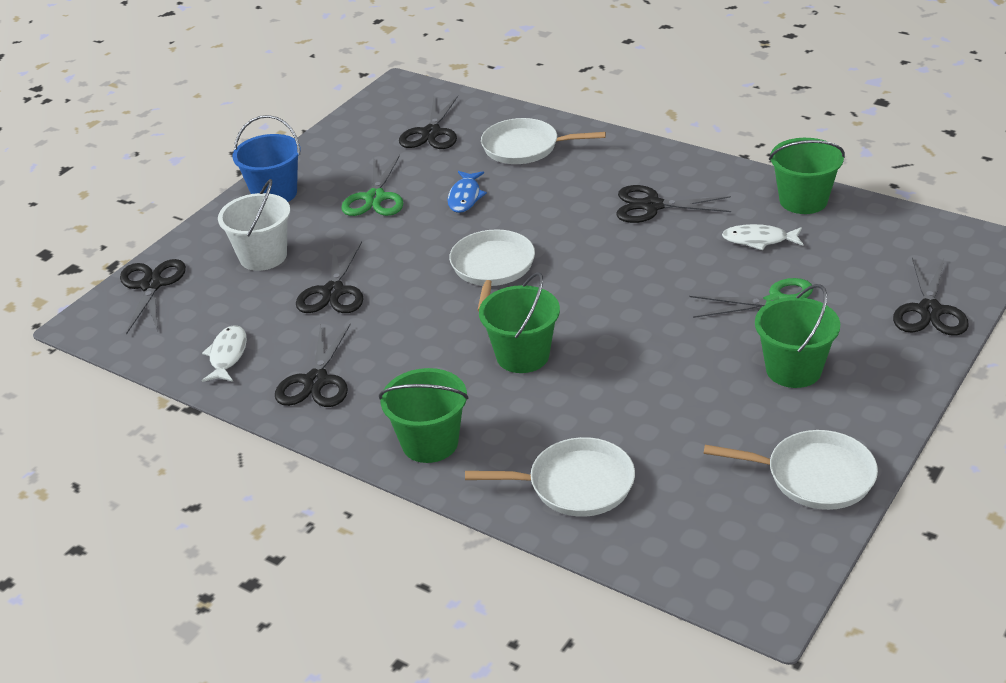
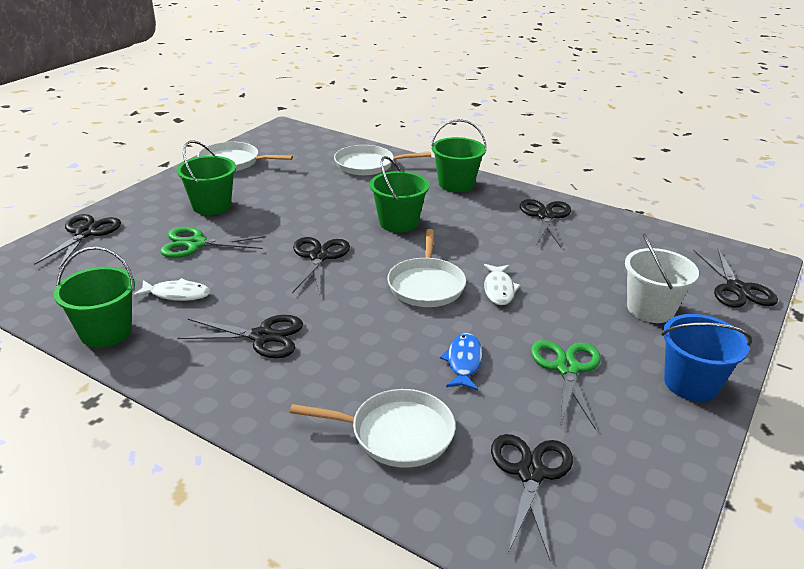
camera: 175 degrees right, 5 degrees down
(227, 355) = (623, 234): white fish -> white fish (499, 289)
(333, 292) = (564, 273): black scissors -> black scissors (319, 257)

